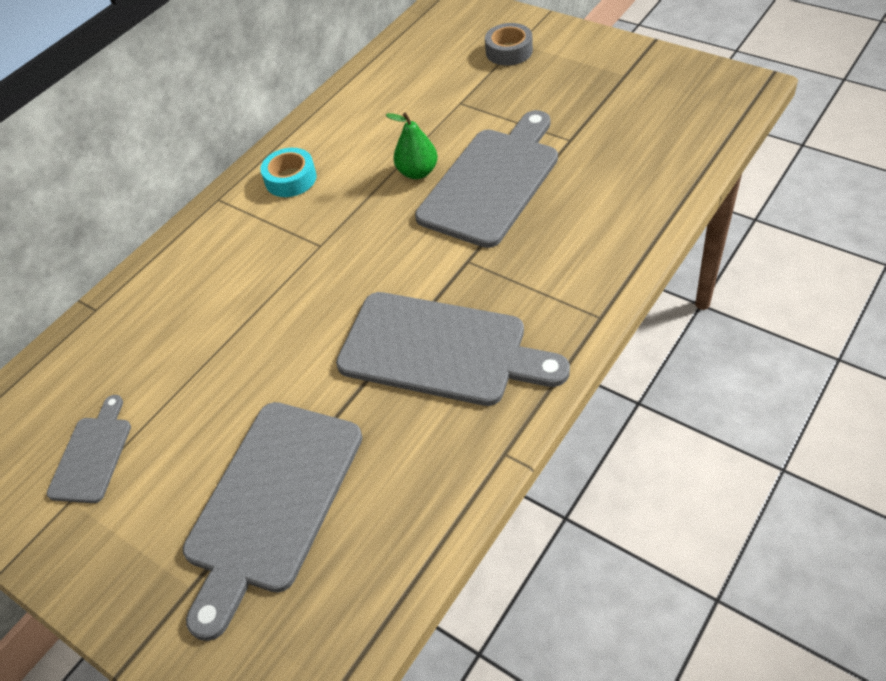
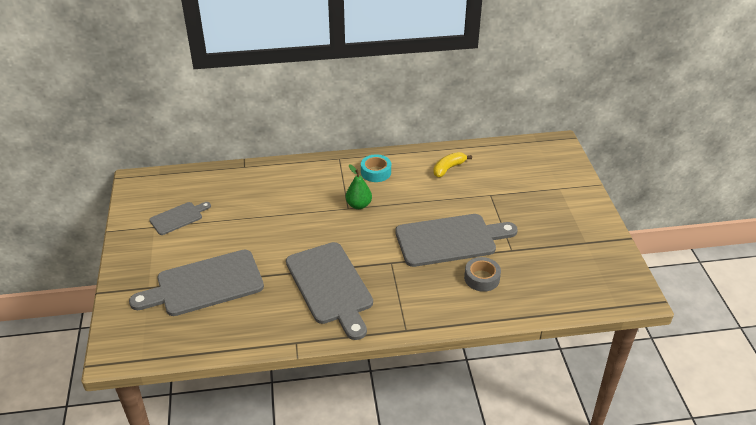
camera: 40 degrees right, 10 degrees down
(371, 111) = (448, 168): none -> yellow banana
(417, 172) = (427, 210): green pear -> green pear (359, 205)
(509, 51) = (549, 188): grey tape -> grey tape (481, 278)

